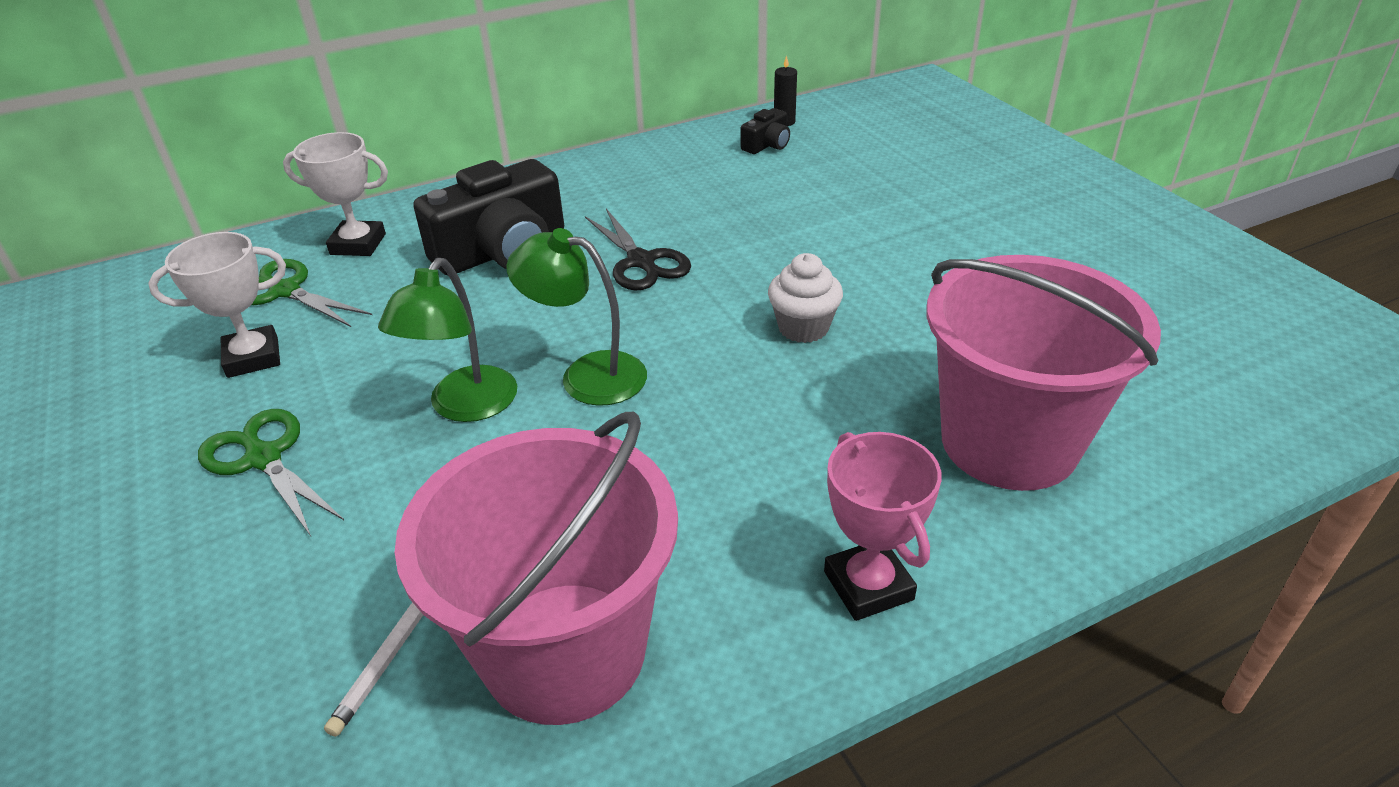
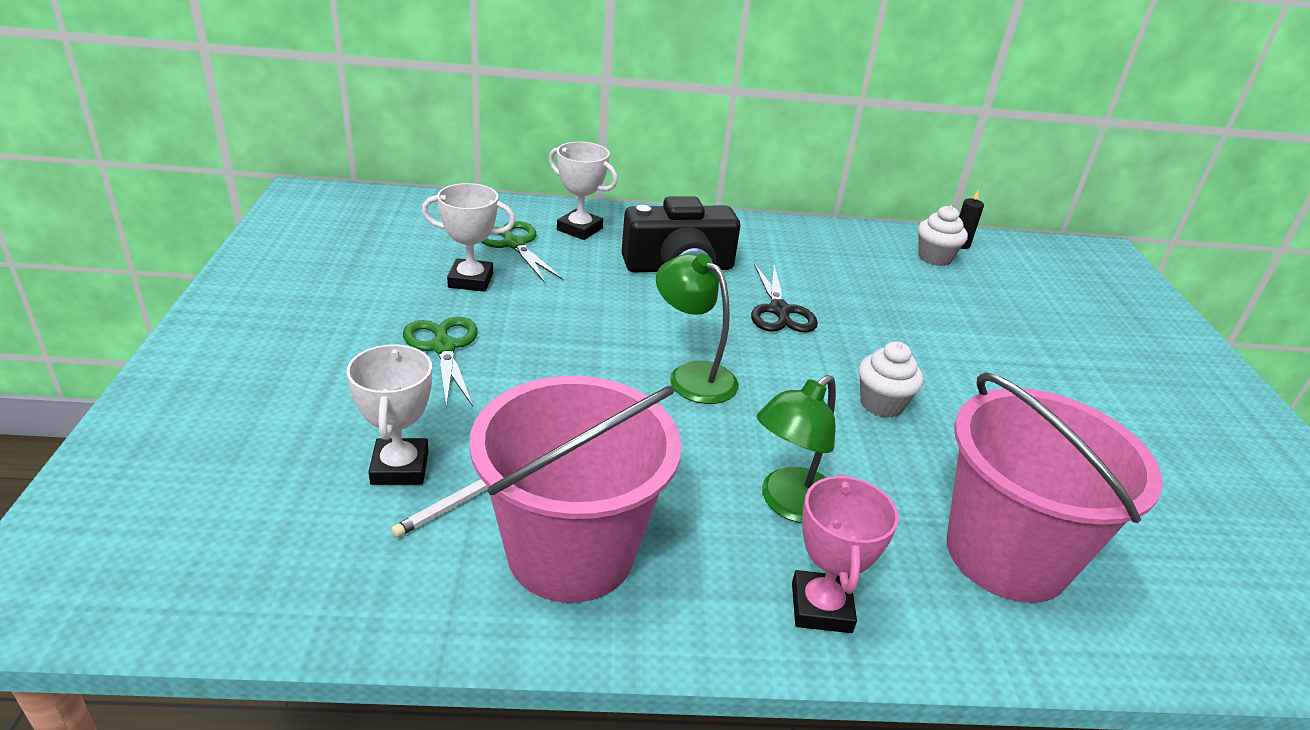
camera: 20 degrees right, 5 degrees down
(290, 641) = (400, 467): none -> white trophy
(465, 407) = (593, 365): green lamp -> green lamp (790, 504)
(767, 145) = (934, 258): black camera -> white cupcake

